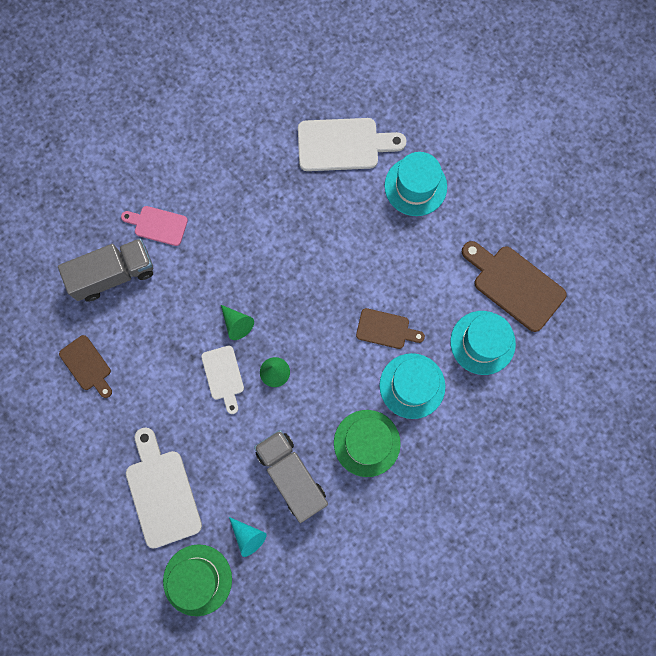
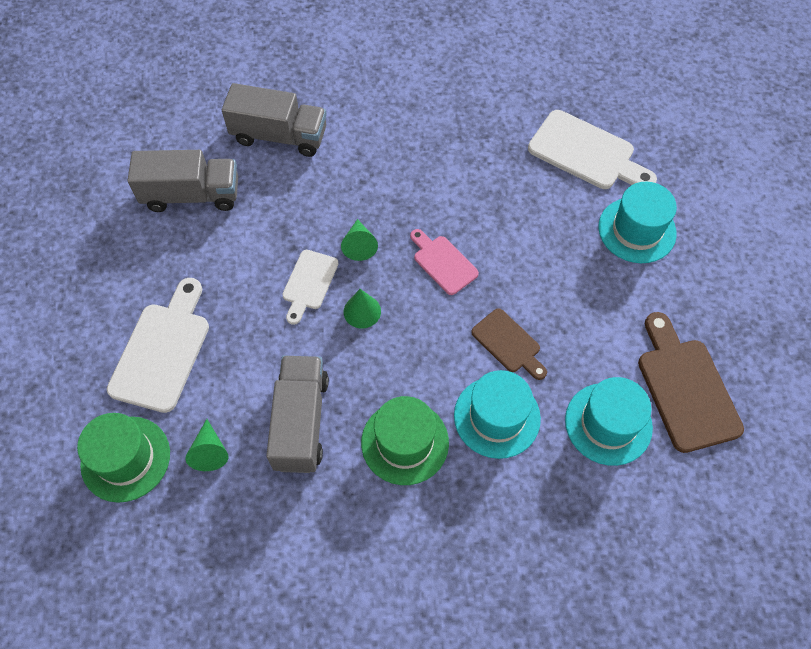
camera: 35 degrees right, 15 degrees down
(87, 365) = (192, 195): brown cutting board -> grey truck
(158, 225) = (353, 119): pink cutting board -> pink cutting board (443, 262)
(248, 536) = (210, 451): turquoise cone -> green cone

